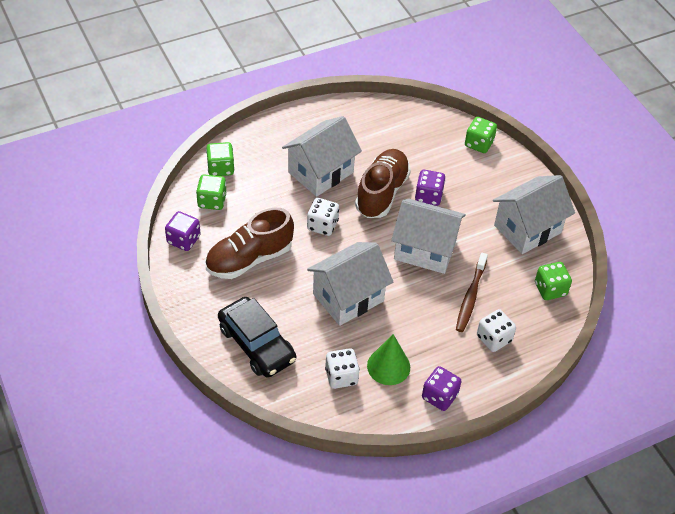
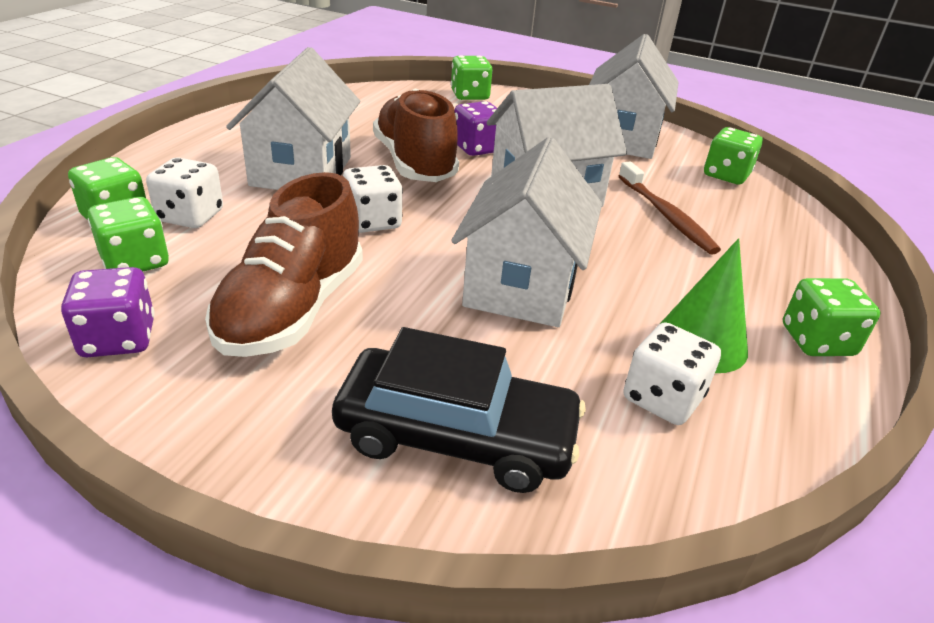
camera: 40 degrees left, 15 degrees down
(439, 396) = (817, 341): purple dice -> green dice
(494, 338) = (757, 243): white dice -> white dice (190, 216)

